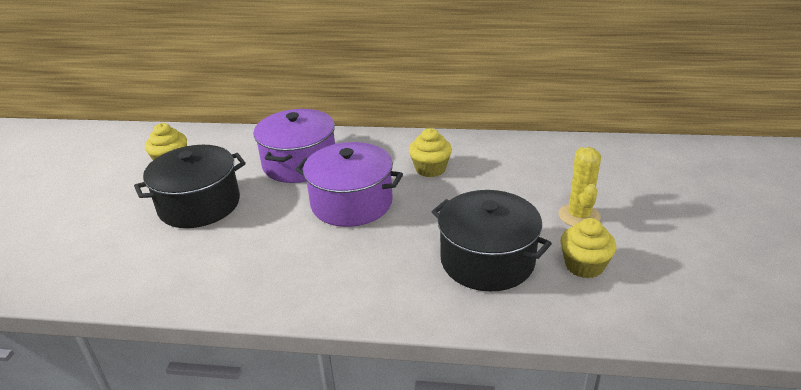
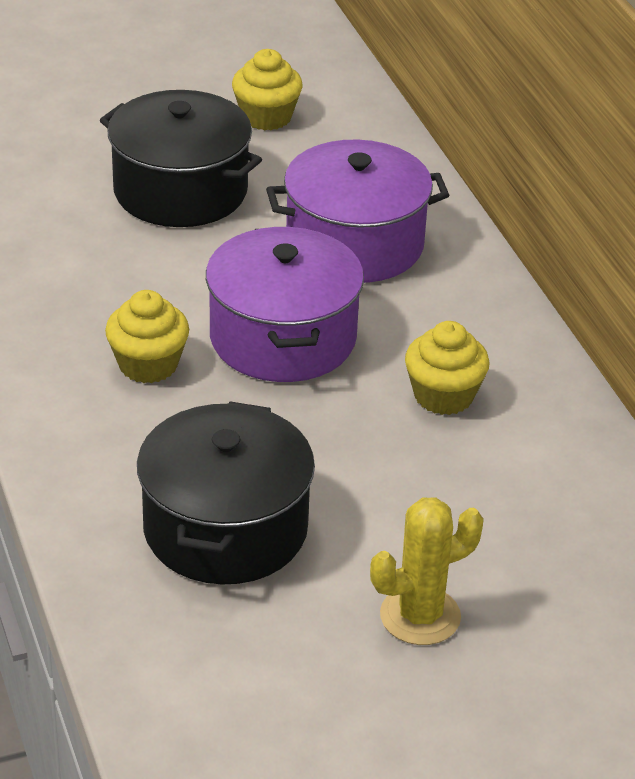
camera: 60 degrees right, 5 degrees up
(584, 265) = (277, 645): yellow cupcake -> yellow cupcake (148, 365)

